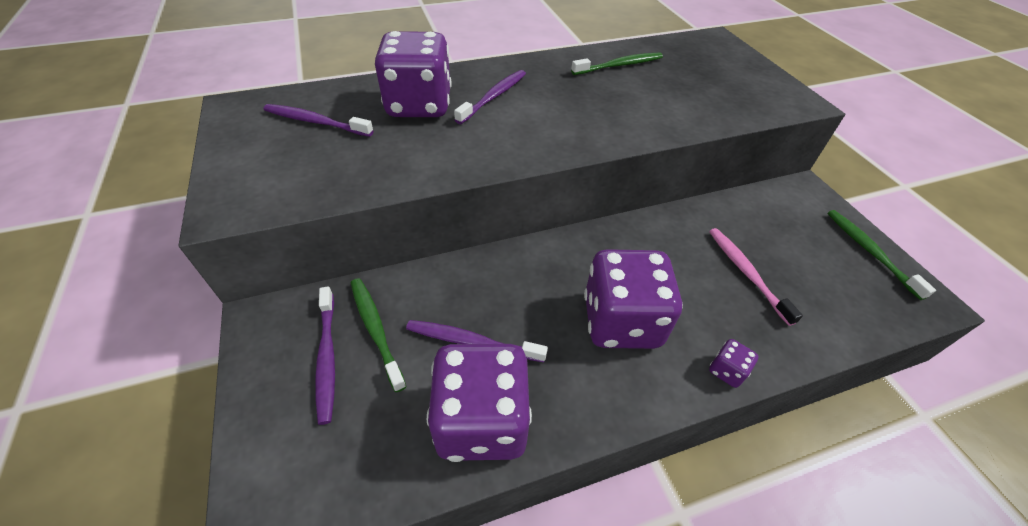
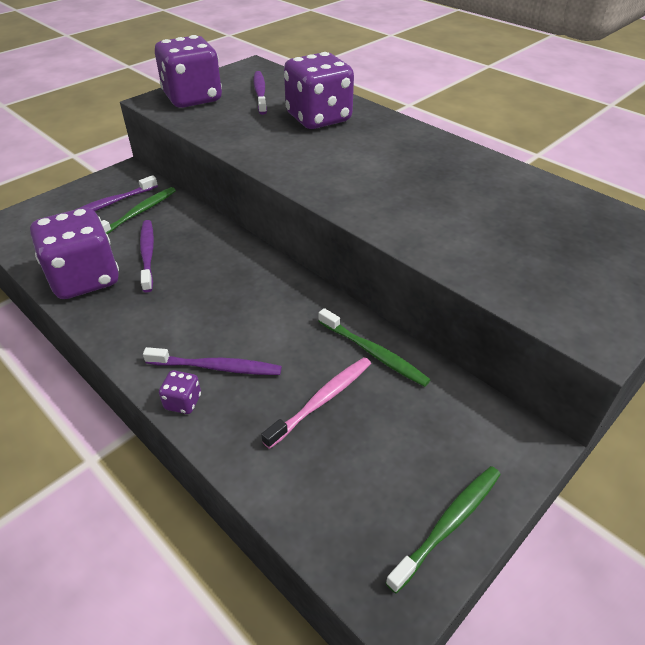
camera: 65 degrees right, 5 degrees down
(494, 97) = (365, 142): purple toothbrush -> purple toothbrush (217, 367)
(619, 65) = (506, 190): green toothbrush -> green toothbrush (373, 353)
(621, 321) = (206, 324): purple dice -> purple dice (192, 98)

